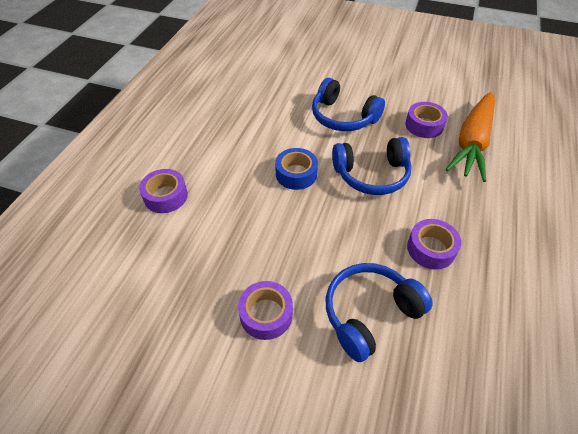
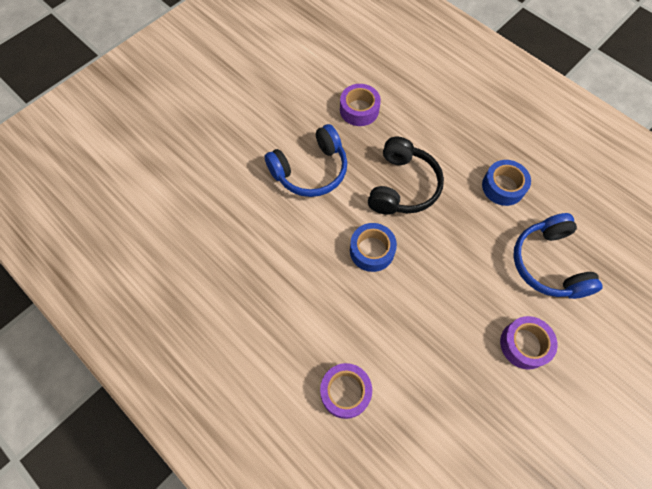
camera: 65 degrees left, 15 degrees up
(371, 174) = (402, 186): blue headphones -> black headphones
(431, 249) = (503, 187): purple tape -> blue tape
(472, 143) = (400, 88): orange carrot -> none

